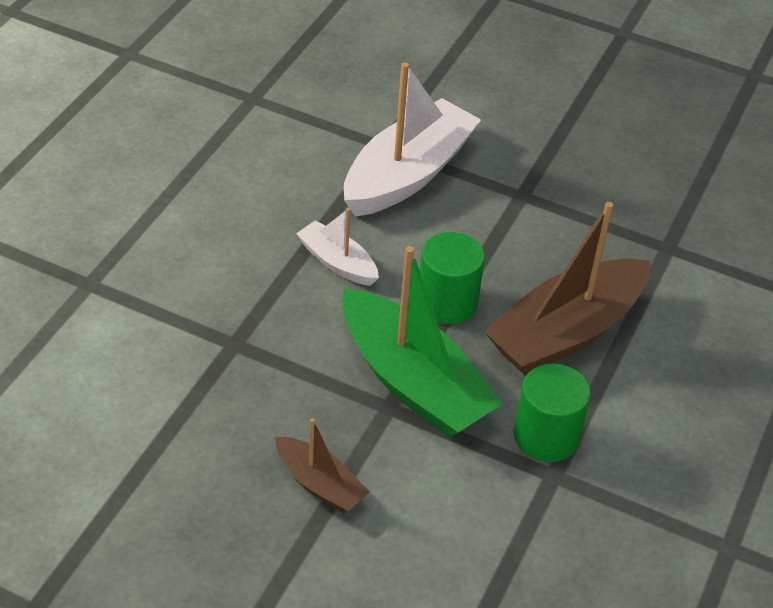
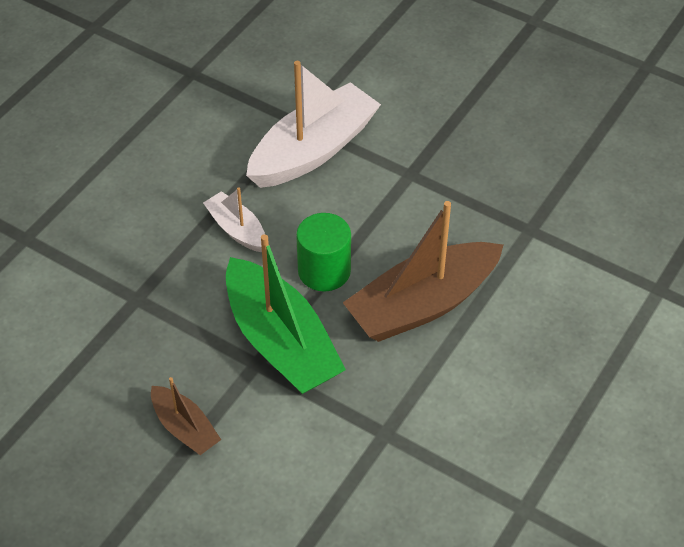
camera: 10 degrees right, 5 degrees up
(546, 436) = (385, 398): green cylinder -> none

